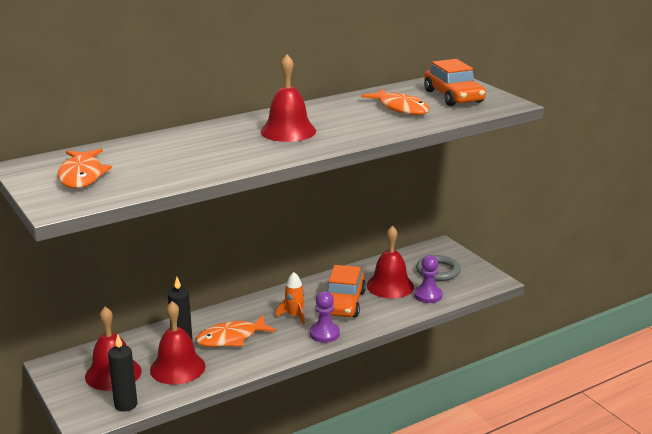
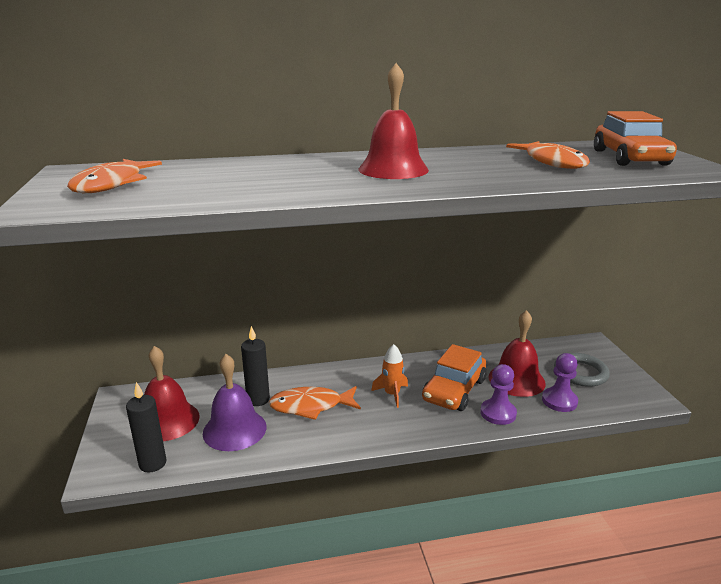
camera: 20 degrees right, 0 degrees up
(177, 368) = (234, 429): red bell -> purple bell
(324, 334) = (416, 424): purple pawn -> purple pawn (498, 413)

